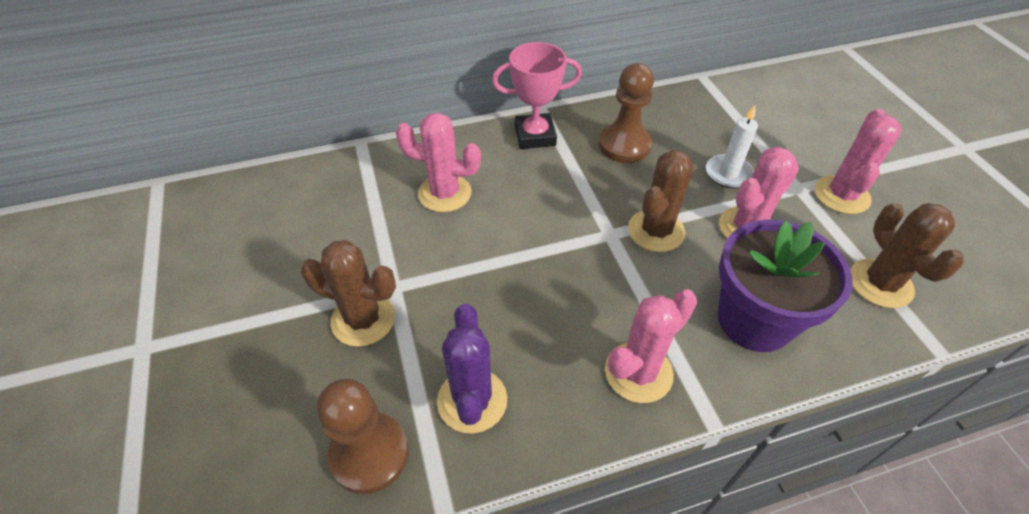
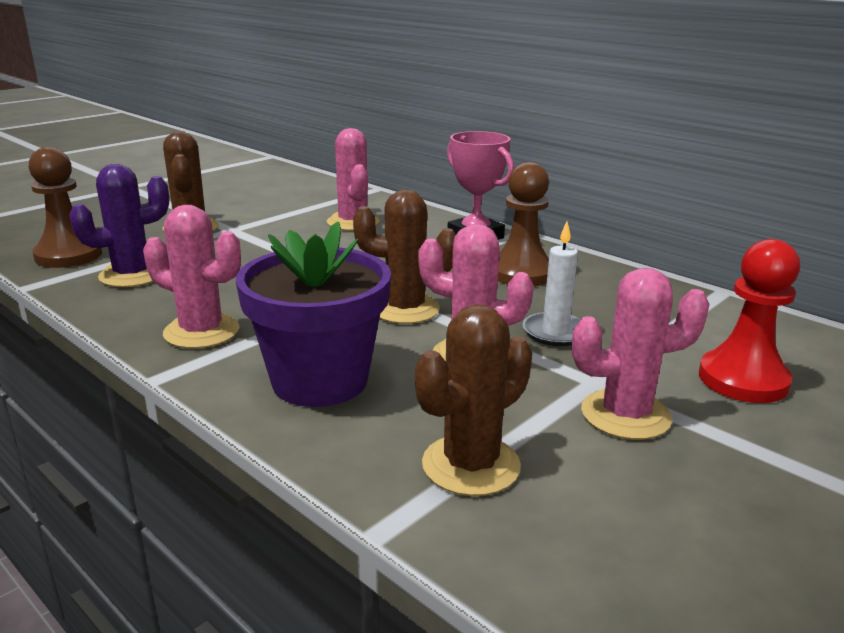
camera: 60 degrees right, 25 degrees down
(816, 131) = (743, 380): none -> red pawn

